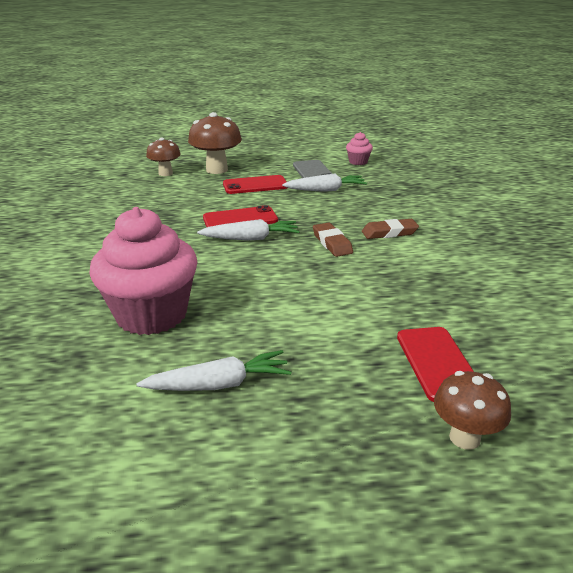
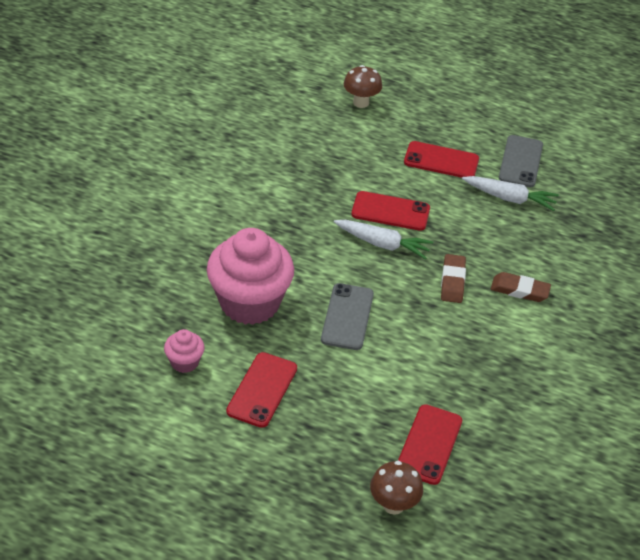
camera: 25 degrees right, 15 degrees up
(217, 170) = (418, 116): brown mushroom -> none
(219, 384) = (262, 390): white carrot -> red phone
(261, 293) = (347, 317): none -> grey phone
(358, 162) = (588, 160): pink cupcake -> pink cupcake (184, 362)

